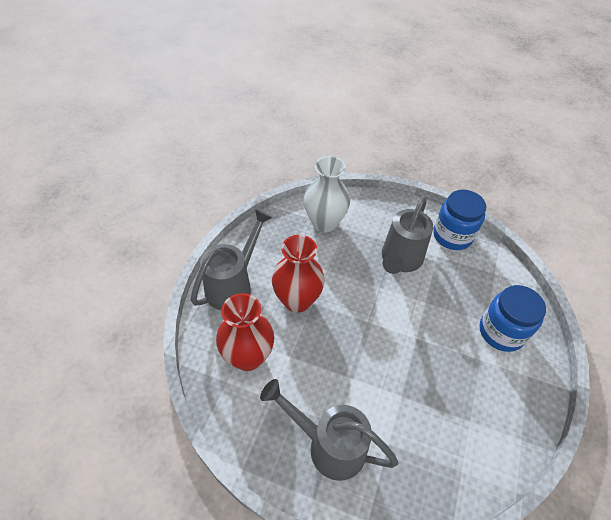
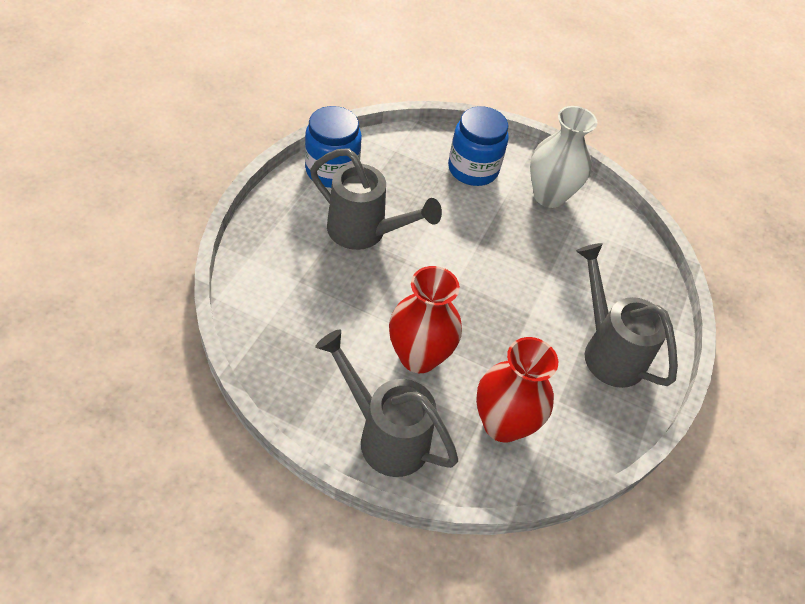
camera: 90 degrees left, 0 degrees up
(324, 223) = (283, 304): white vase -> white vase (549, 196)
(328, 445) = (608, 351): grey watering can -> grey watering can turned 120 degrees clockwise

